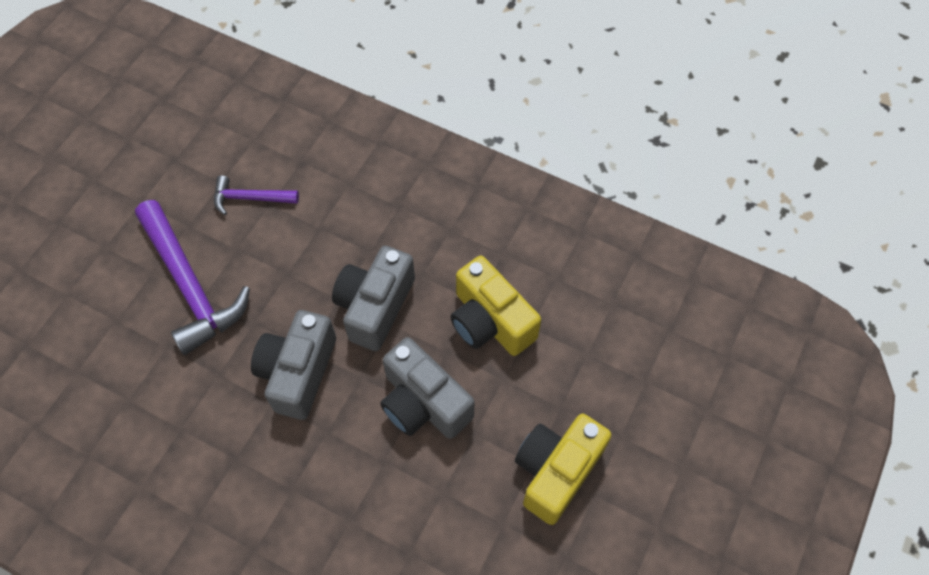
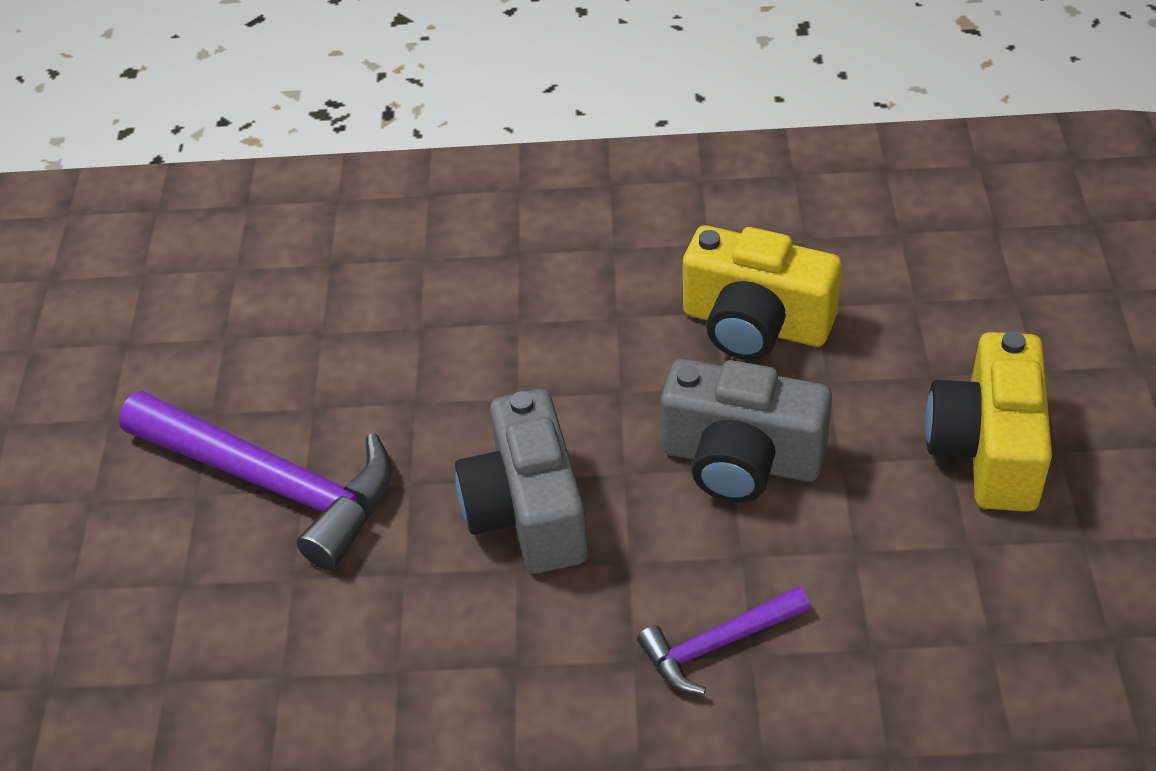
camera: 25 degrees left, 15 degrees down
(250, 198) = (286, 338): purple hammer -> purple hammer (717, 645)
(375, 306) = (578, 381): grey camera -> none

